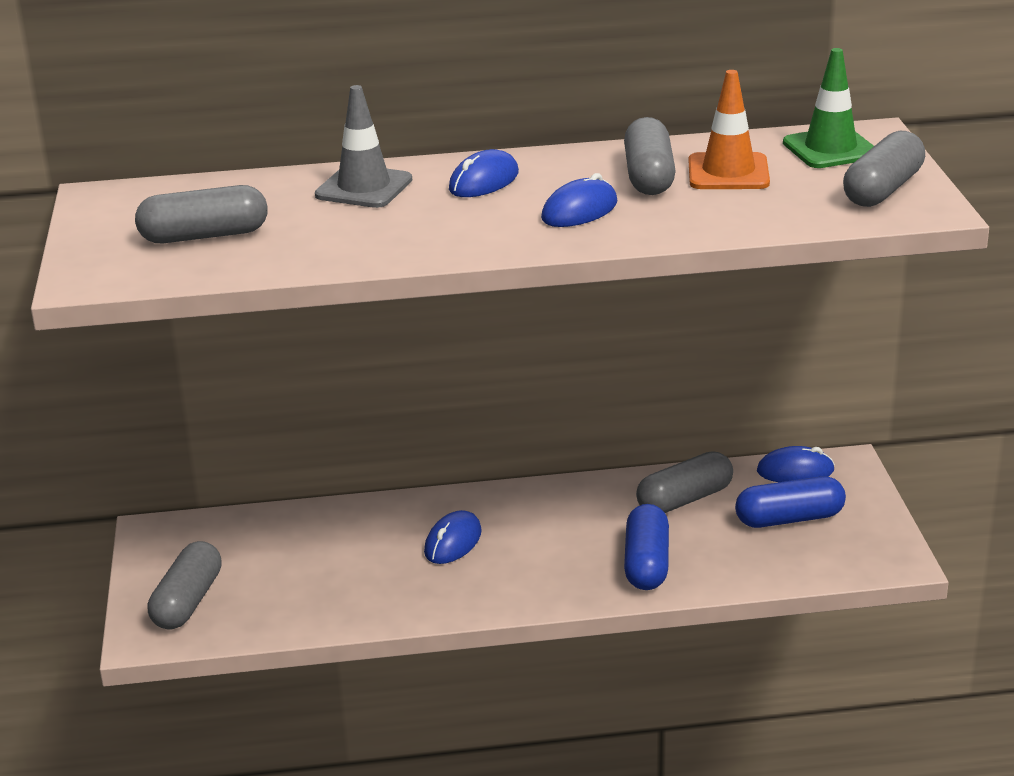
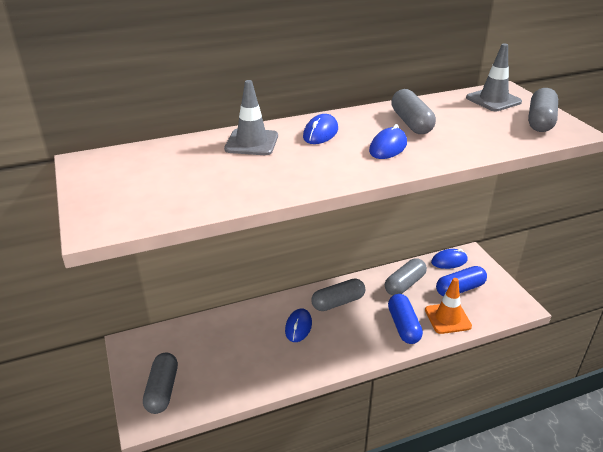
camera: 15 degrees left, 5 degrees up
(204, 236) = (166, 184): grey capsule -> grey capsule (338, 302)
(728, 172) = (452, 117): orange traffic cone -> orange traffic cone (447, 318)
(830, 149) = (493, 100): green traffic cone -> grey traffic cone

